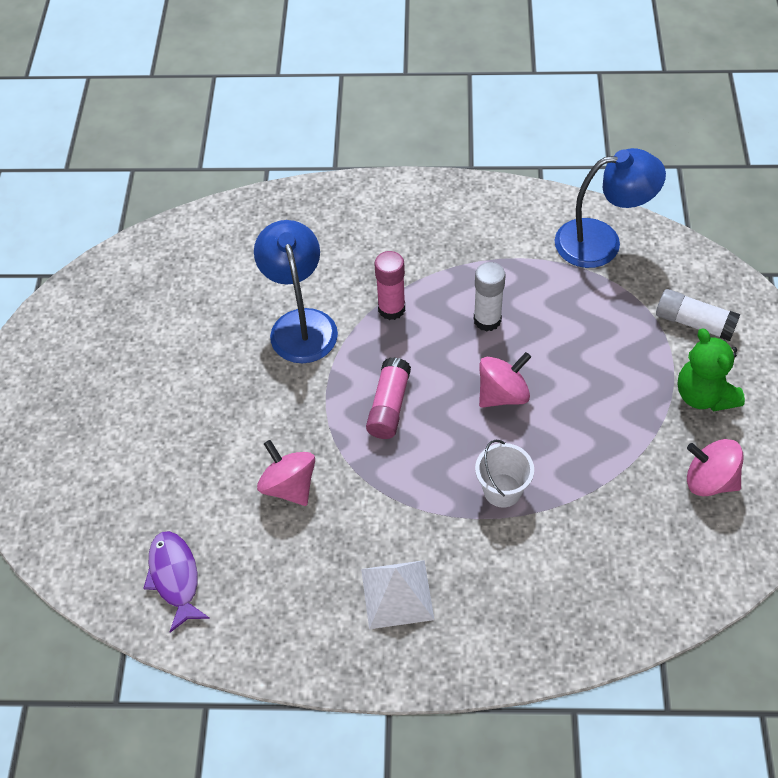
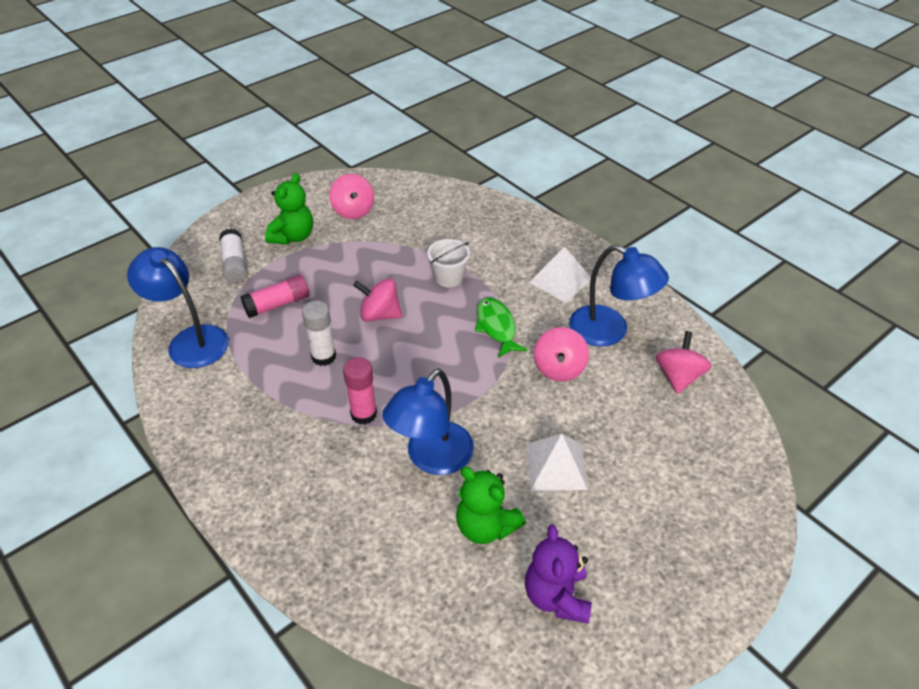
camera: 135 degrees left, 10 degrees down
(119, 316) = (556, 596): none -> purple teddy bear
(175, 577) = (678, 377): purple fish -> pink spinning top
(203, 398) = (556, 466): none -> white pyramid
(210, 315) = (485, 526): none -> green teddy bear
(285, 572) = (609, 331): none -> blue lamp
(389, 406) = (448, 361): pink glue stick -> pink glue stick (278, 304)
(390, 478) = (496, 327): none -> green fish

